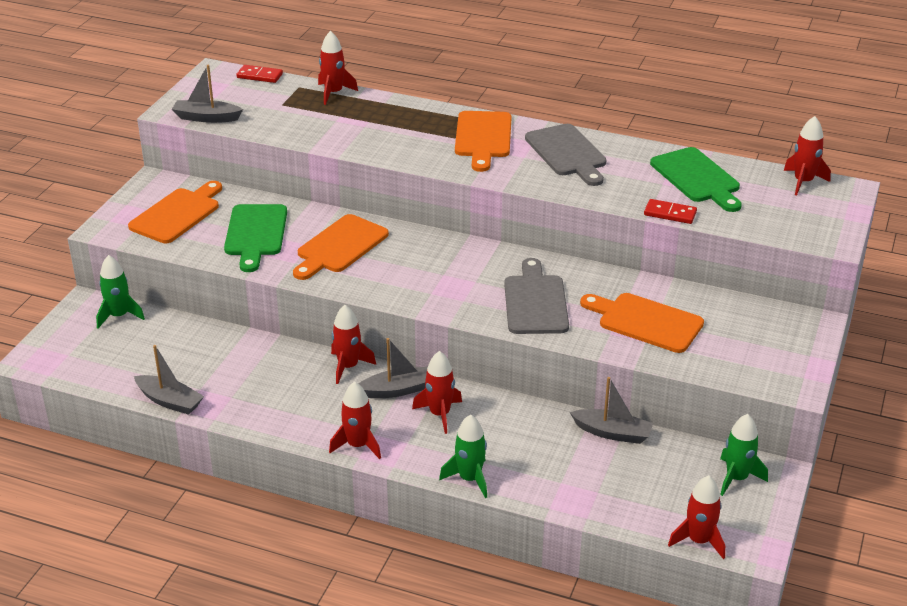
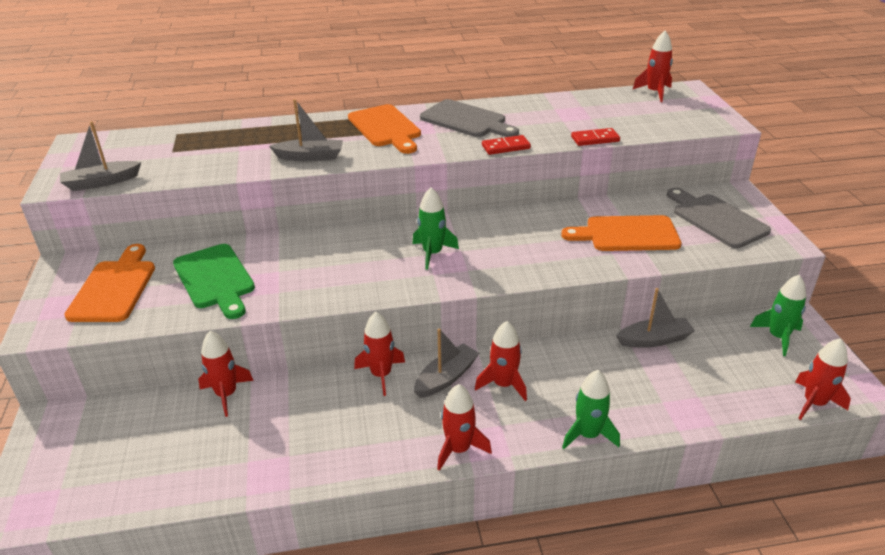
camera: 30 degrees left, 0 degrees up
(119, 316) = (95, 419): green rocket -> green rocket (432, 253)
(170, 401) = (223, 490): grey boat -> grey boat (310, 157)
(259, 76) = (128, 135): red domino -> red domino (506, 147)
(334, 93) = (215, 130): red rocket -> red rocket (226, 394)
(339, 246) = (310, 263): orange cutting board -> none
(535, 302) = (527, 249): grey cutting board -> grey cutting board (716, 219)
(697, 178) = (582, 110): green cutting board -> none

